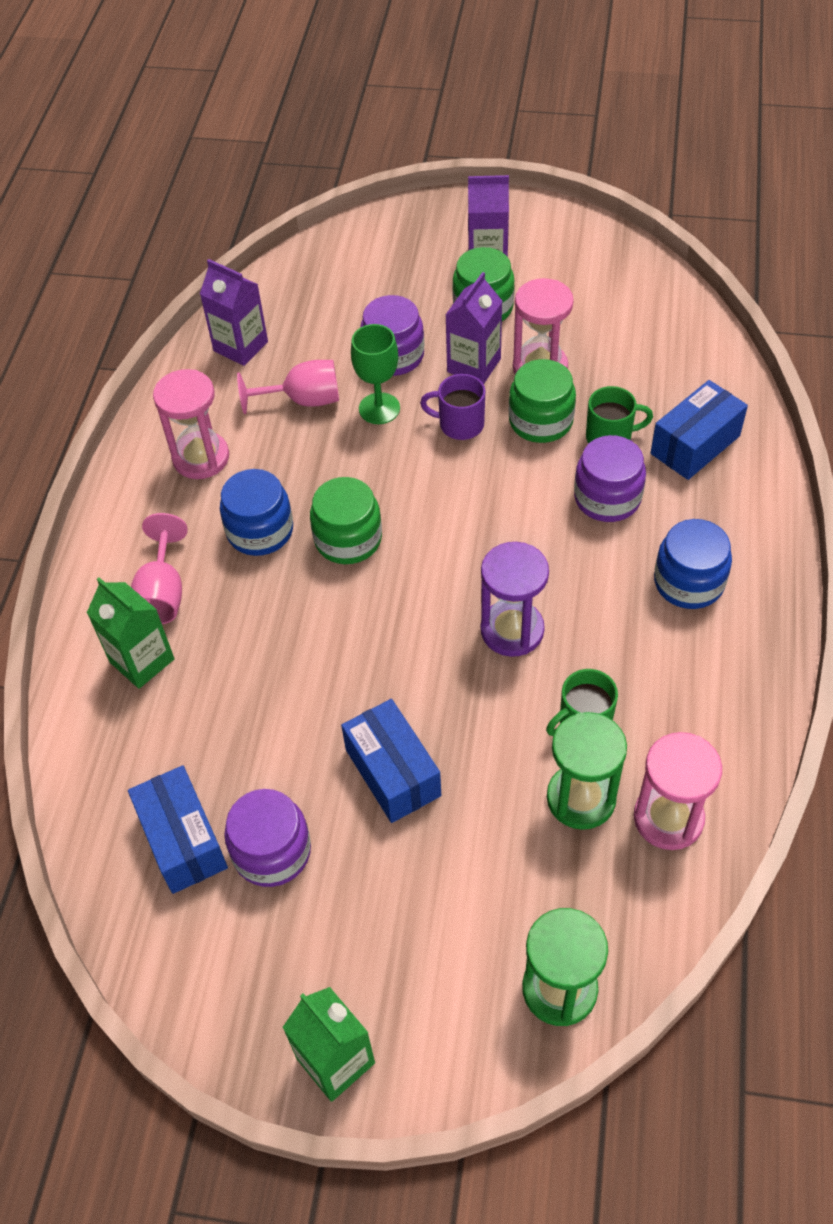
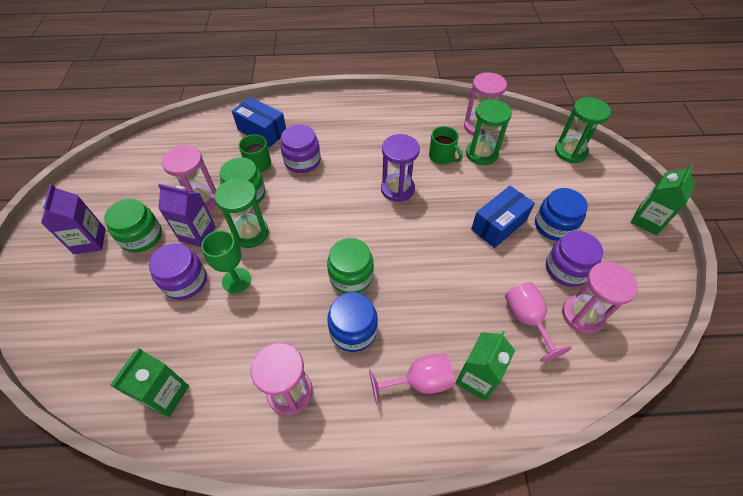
camera: 105 degrees left, 0 degrees up
(183, 840) = (582, 315): blue box -> pink hourglass
(240, 346) = (165, 395): purple carton -> green carton
(303, 400) = (228, 331): pink goblet -> pink goblet (527, 319)
(460, 424) = (250, 233): purple mug -> green hourglass
(688, 582) = (352, 128): blue jar -> blue jar (554, 225)

